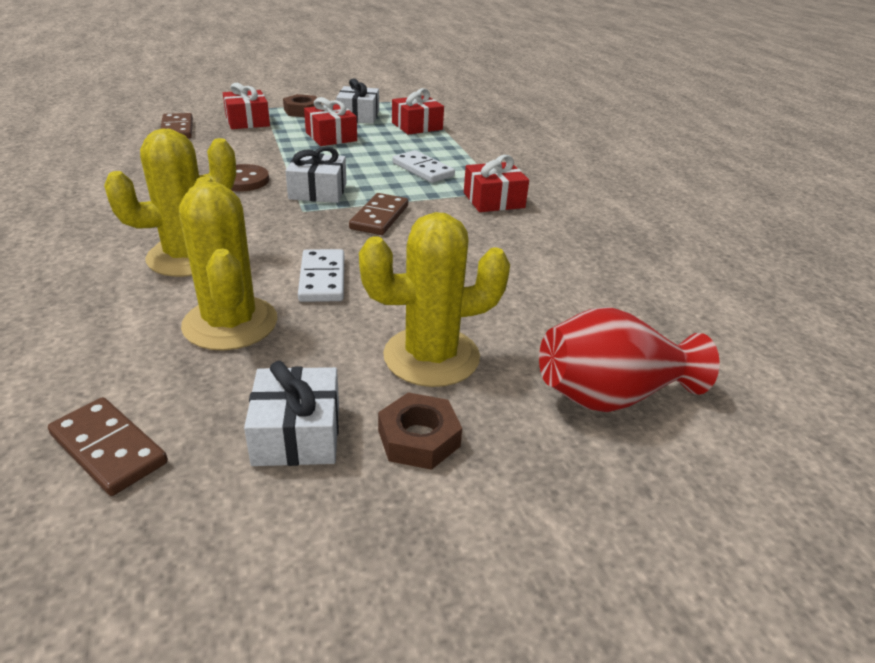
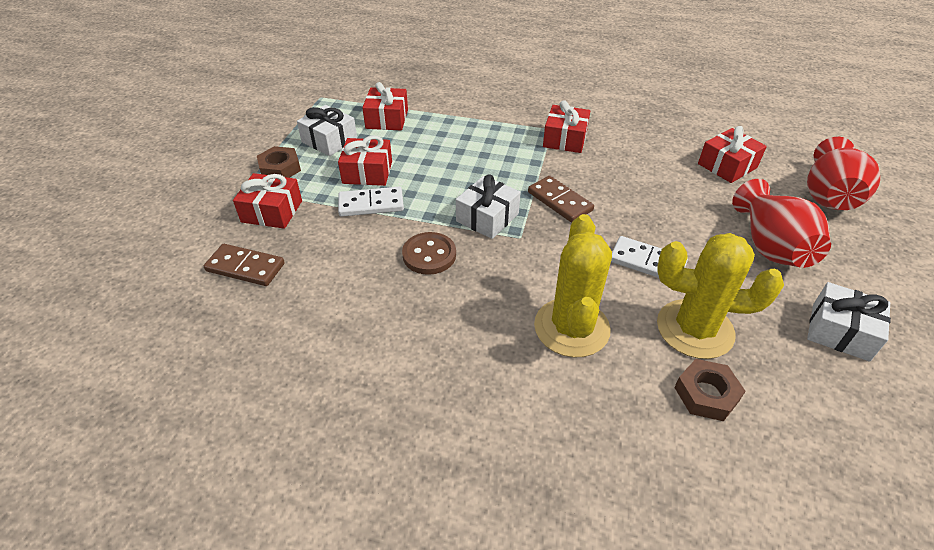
camera: 55 degrees left, 10 degrees up
(108, 449) = (840, 430): brown domino -> none
(418, 438) = (854, 282): brown nut -> brown nut (706, 394)
(423, 169) = (484, 149): white domino -> white domino (371, 204)
(431, 356) = (770, 246): yellow cactus -> red vase
(576, 302) = (727, 166): none -> red gift

